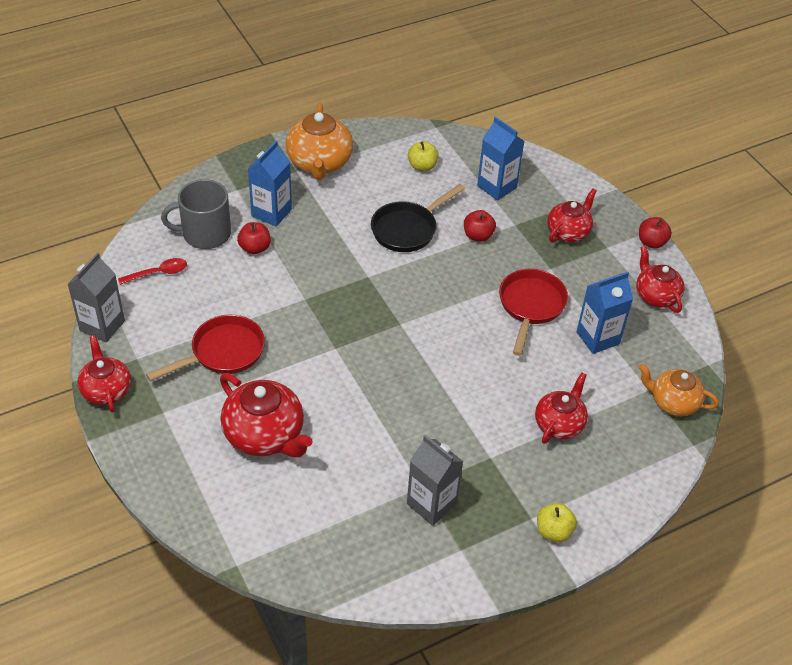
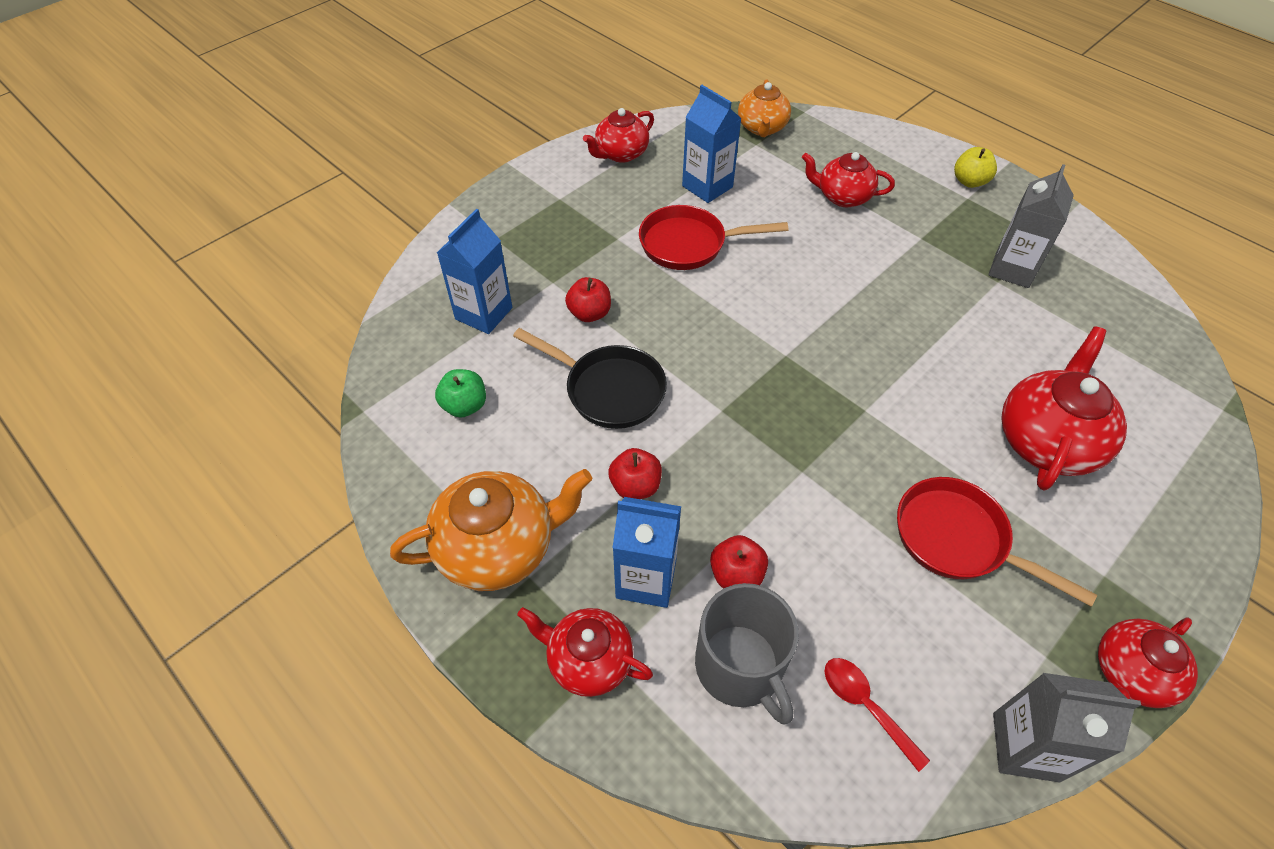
camera: 105 degrees left, 5 degrees up
(422, 166) = (465, 406): yellow apple -> green apple
(568, 232) = (547, 233): red teapot -> red teapot (588, 660)
(651, 242) = (536, 166): red apple -> red apple (635, 486)

